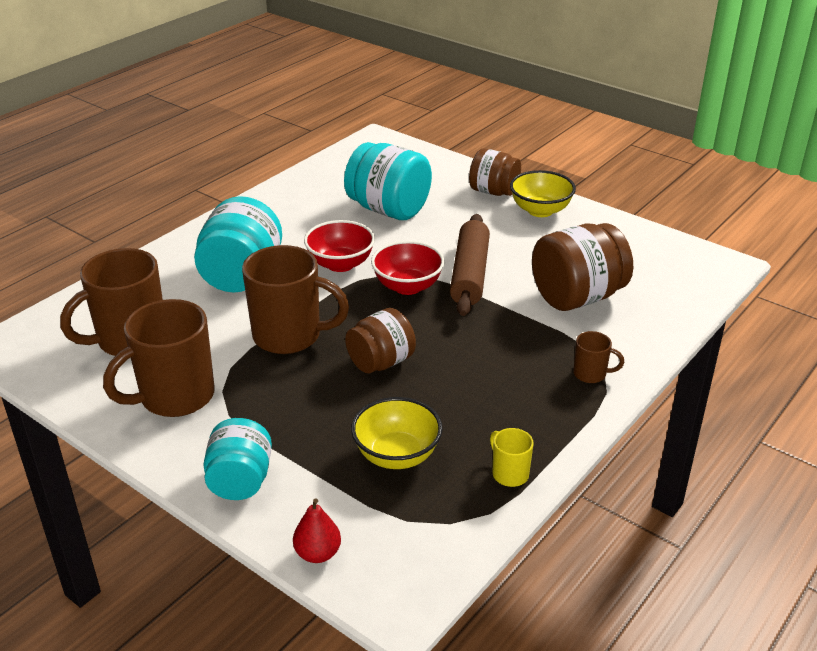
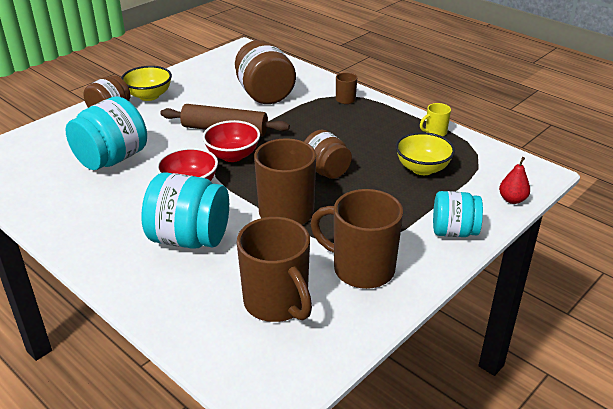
camera: 85 degrees left, 0 degrees up
(175, 397) = (361, 269): brown mug -> brown mug turned 150 degrees clockwise

